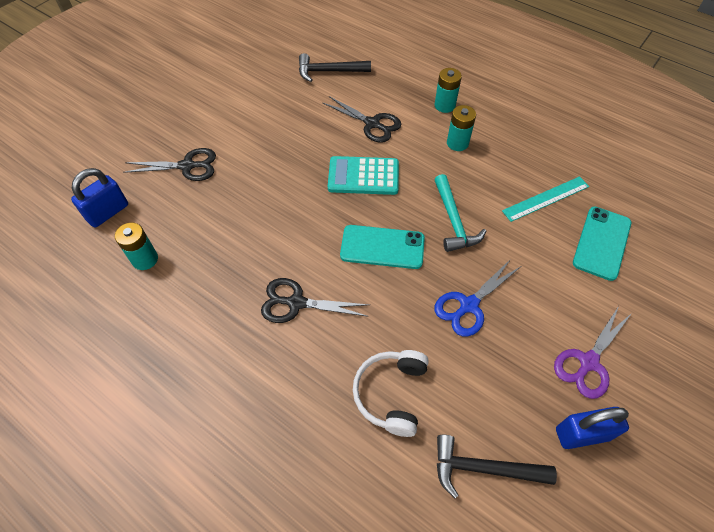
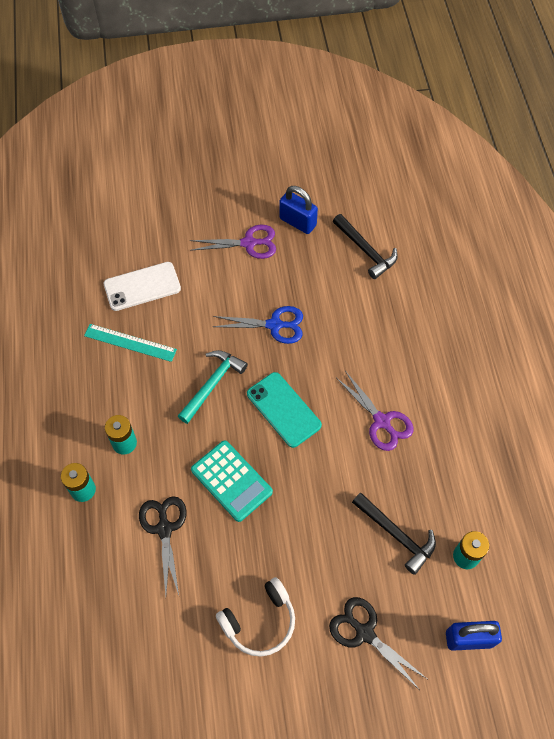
camera: 135 degrees left, 5 degrees up
(296, 303) = (382, 421): black scissors -> purple scissors
(329, 71) = (127, 638): black hammer -> black hammer (396, 535)
(391, 394) = (376, 320): white headphones -> white headphones (260, 621)
(602, 243) = (142, 286): turquoise phone -> white phone

